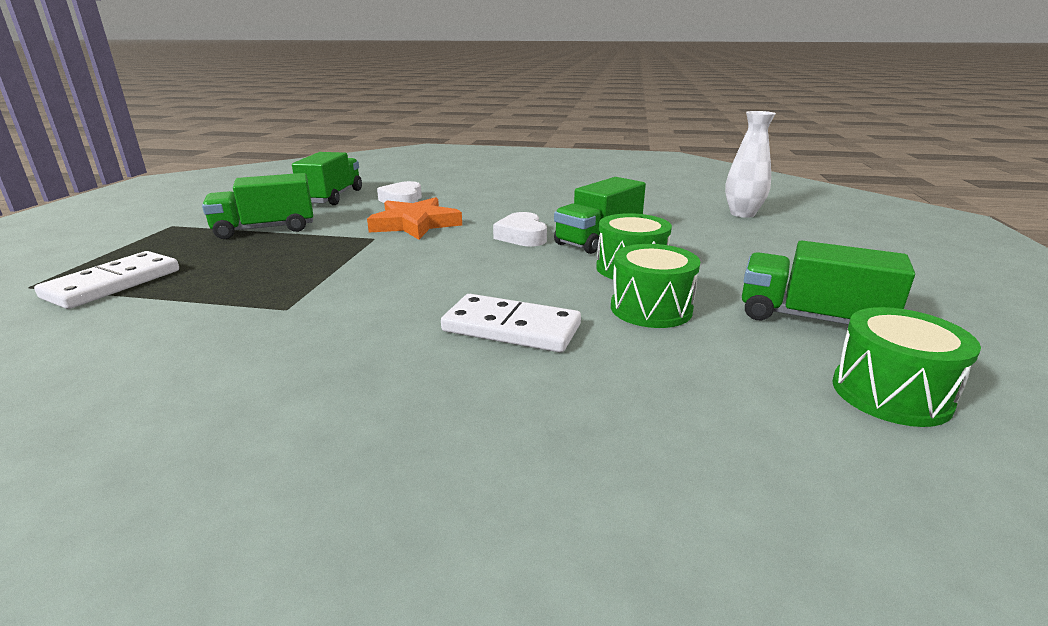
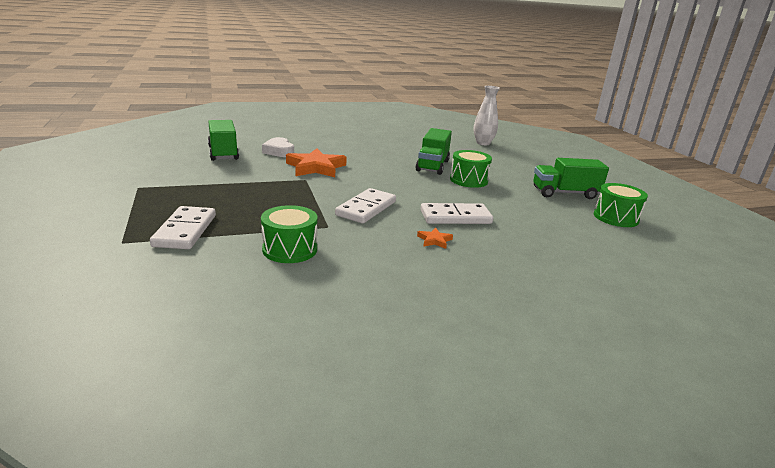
camera: 30 degrees left, 0 degrees up
(265, 229) = (219, 182): green truck -> none
(386, 290) = (366, 208): none -> white domino
(408, 364) = (434, 240): none -> orange star
(522, 236) = (390, 168): white heart -> none
(651, 309) = (501, 198): green drum -> green drum (290, 249)

